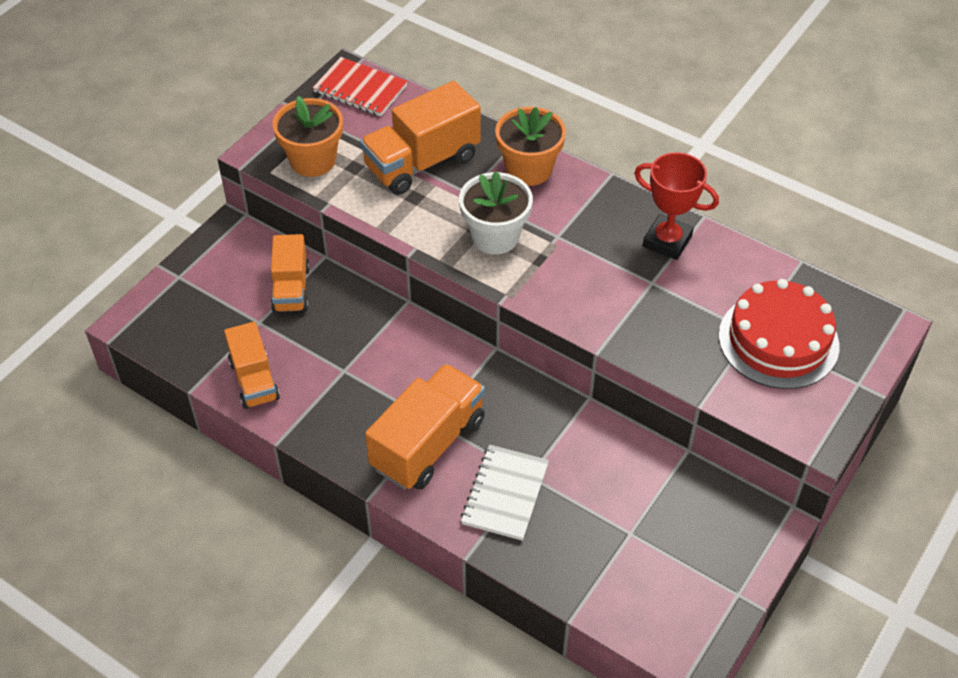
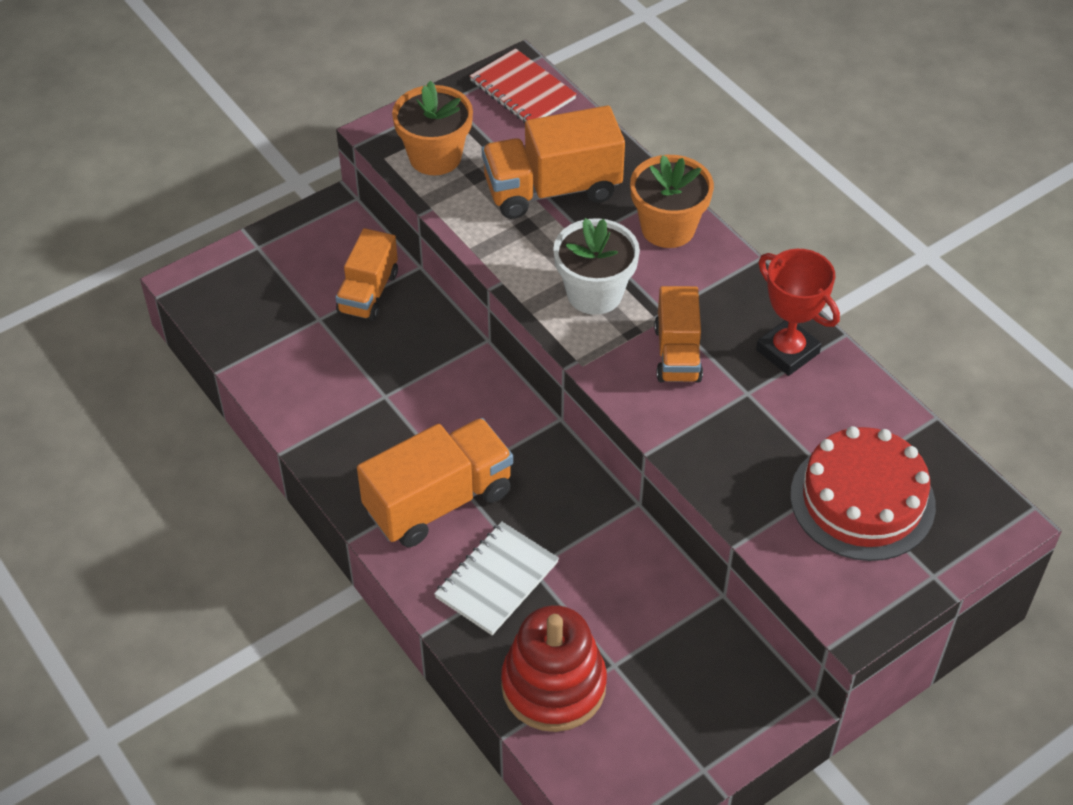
camera: 20 degrees right, 0 degrees up
(254, 380) = (287, 379): orange truck -> orange truck (677, 354)
(590, 565) = (553, 685): none -> red stacking toy

